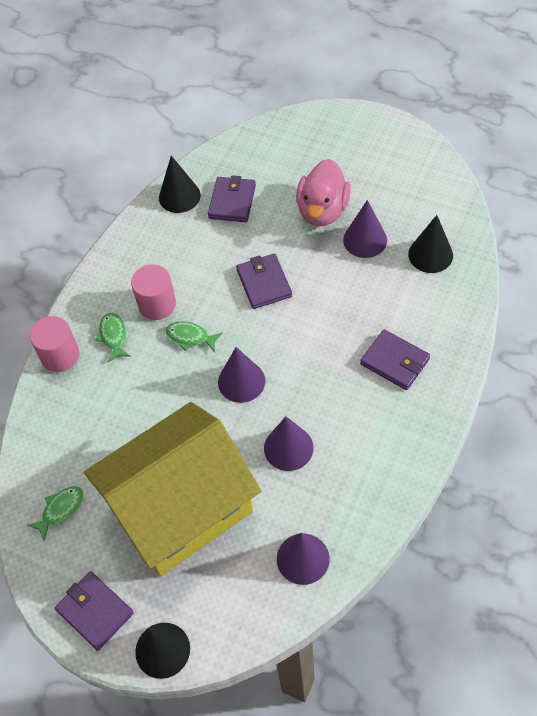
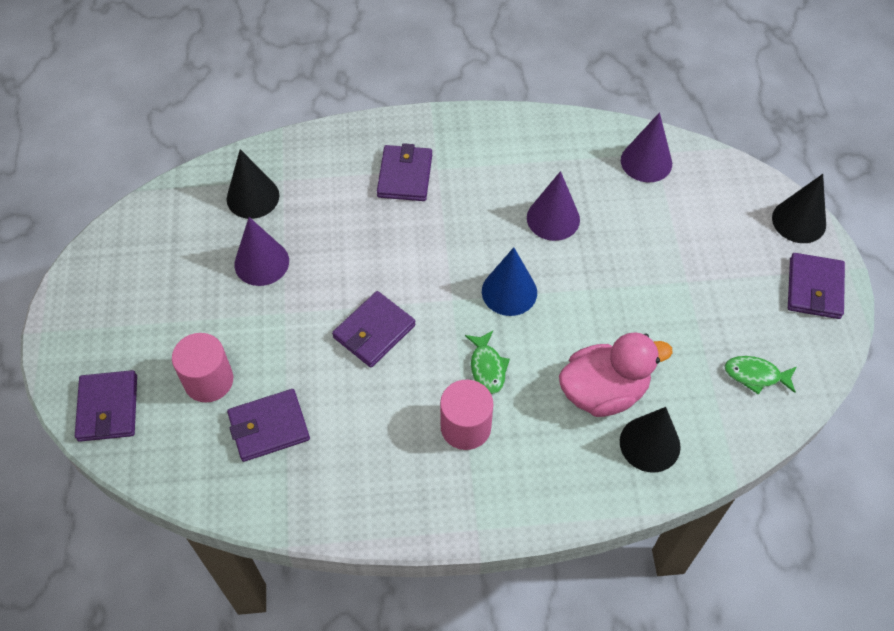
camera: 125 degrees left, 0 degrees up
(60, 355) = (596, 492): pink cylinder -> pink cylinder (208, 380)
(113, 336) = (536, 449): green fish -> none
(179, 196) = (289, 496): black cone -> black cone (650, 444)
(181, 507) = (673, 274): yellow house -> none
(241, 381) = (509, 291): purple cone -> blue cone
(301, 130) = (108, 408): none -> purple wallet
(322, 210) = (237, 322): pink duck -> pink duck (603, 391)

